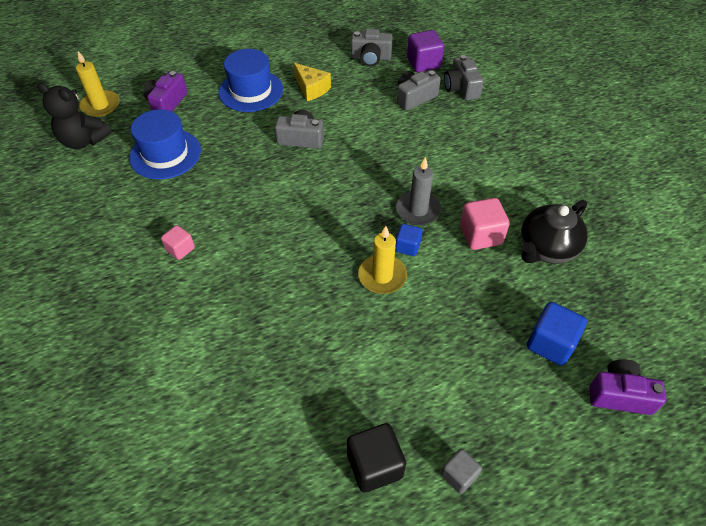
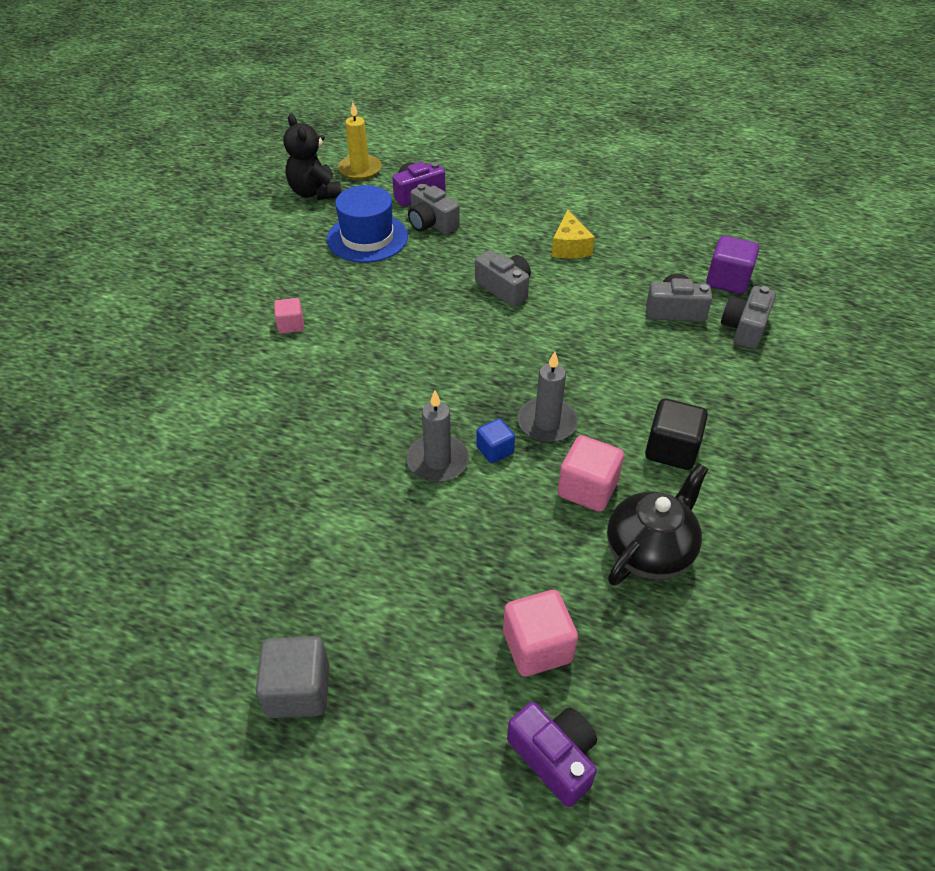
camera: 40 degrees right, 5 degrees down
(251, 91) = (506, 220): blue hat -> none
(371, 58) = (670, 246): grey camera -> grey camera (431, 223)
(374, 465) = (238, 619): black cube -> black cube (671, 450)
(382, 276) = (437, 461): yellow candle -> grey candle
(459, 475) = (298, 690): grey cube -> grey cube, size x1.64
(546, 248) = (649, 551): black teapot -> black teapot turned 135 degrees clockwise
(550, 343) = (537, 646): blue cube -> pink cube

